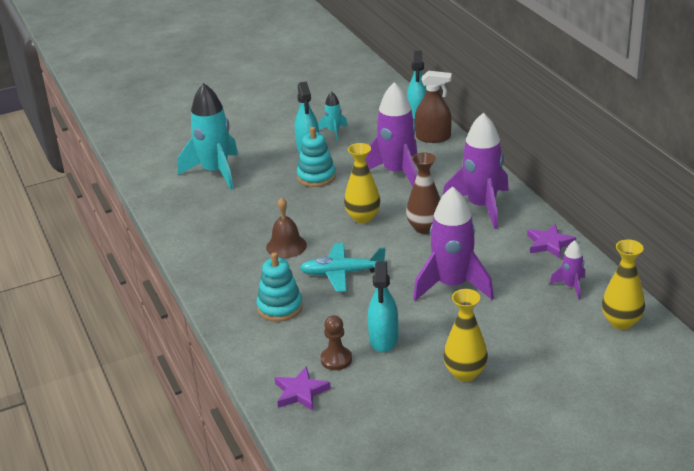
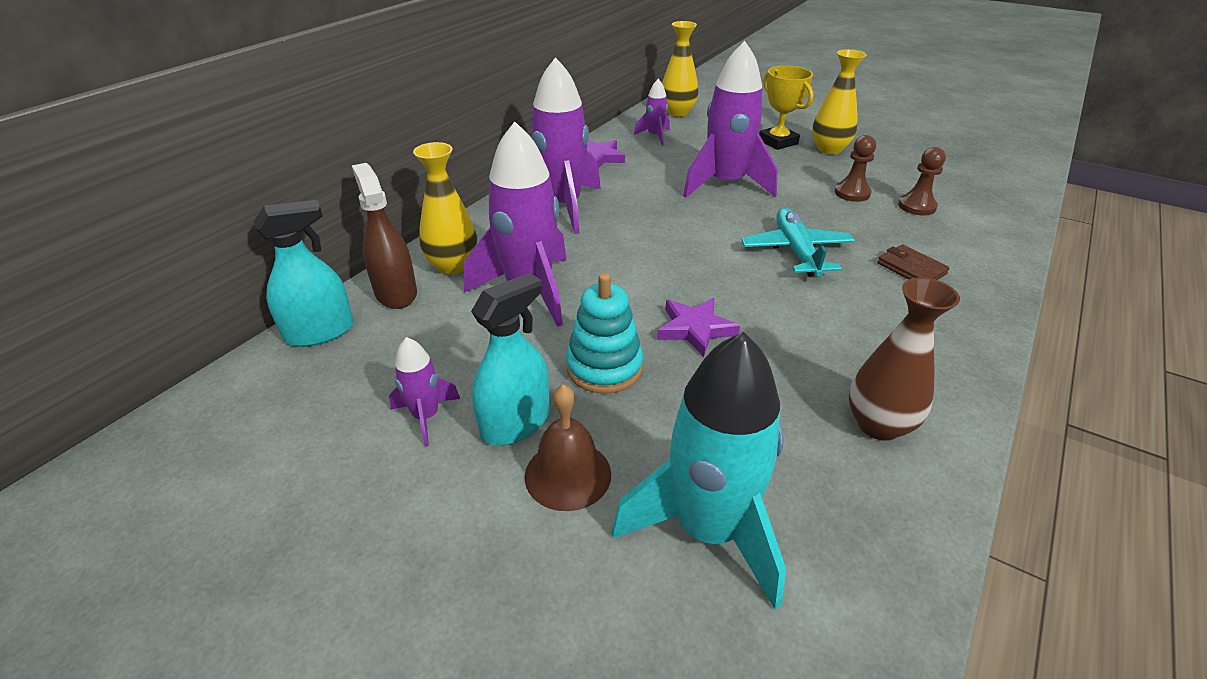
camera: 125 degrees left, 5 degrees up
(280, 307) = (911, 268): turquoise stacking toy -> brown wallet
(286, 246) = (805, 316): brown bell -> brown bell (568, 474)
(301, 392) = (983, 208): purple star -> purple star (695, 329)
(334, 132) = (426, 416): turquoise rocket -> purple rocket
(342, 273) = (796, 251): turquoise plane -> turquoise plane turned 150 degrees counterclockwise
(363, 217) = (669, 278): yellow vase -> yellow vase (453, 266)
(383, 339) = (852, 193): turquoise spray bottle -> brown pawn
(425, 228) = (643, 228): brown vase -> brown vase (878, 425)
(505, 350) = (778, 142): none -> yellow trophy

